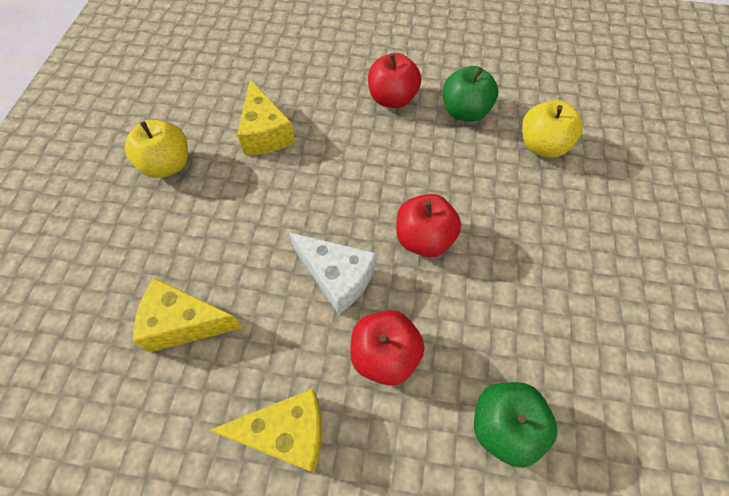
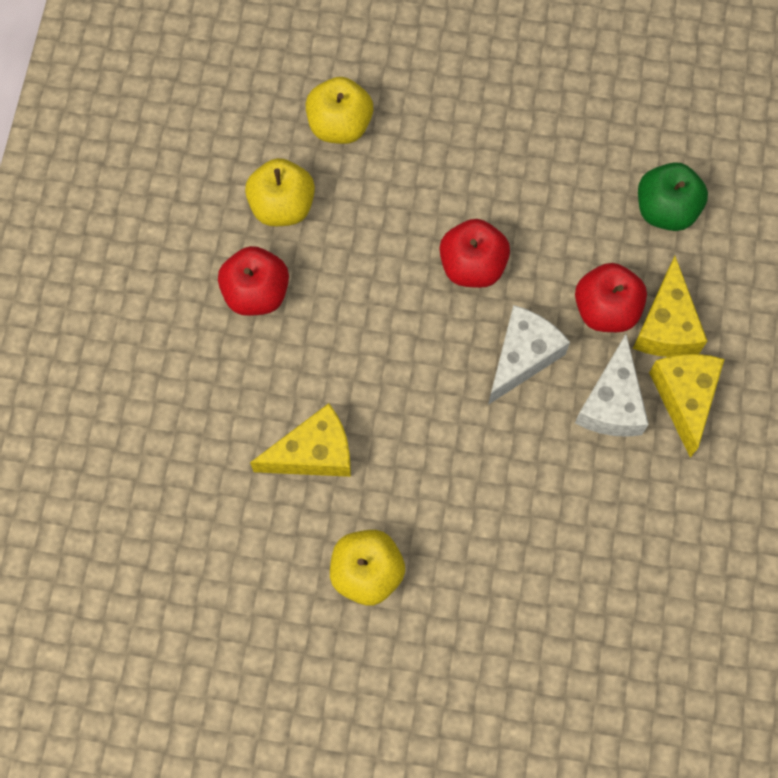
camera: 90 degrees left, 10 degrees up
(184, 323) = (581, 511): yellow cheese -> yellow cheese (666, 325)
(286, 356) = (611, 403): none -> white cheese
(464, 112) = (282, 206): green apple -> yellow apple

